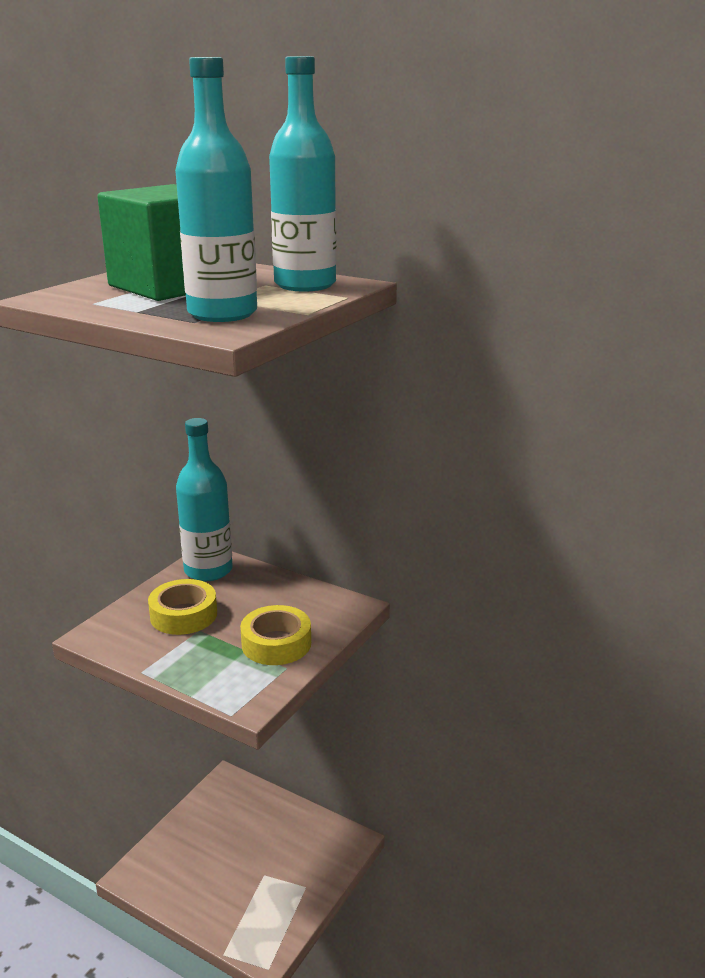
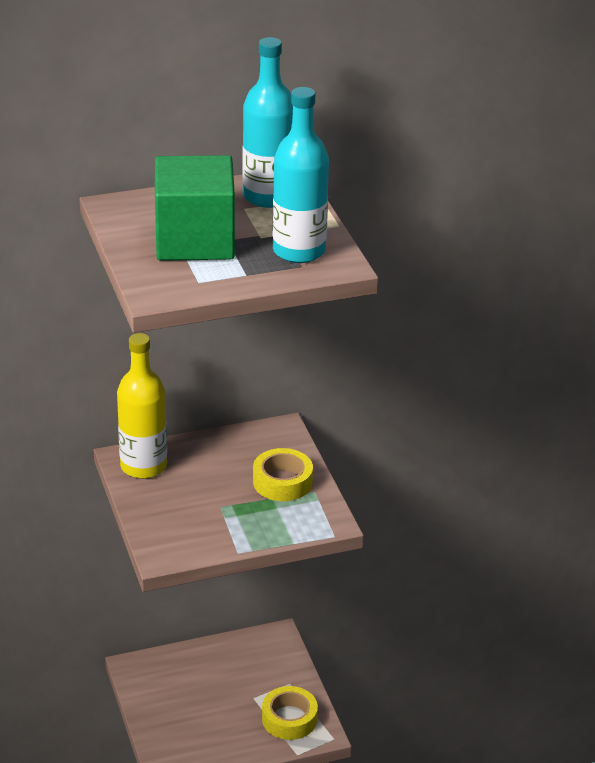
camera: 50 degrees left, 10 degrees up
(183, 615) = (191, 504): yellow tape -> yellow tape (289, 719)
(208, 570) = (143, 466): turquoise bottle -> yellow bottle

